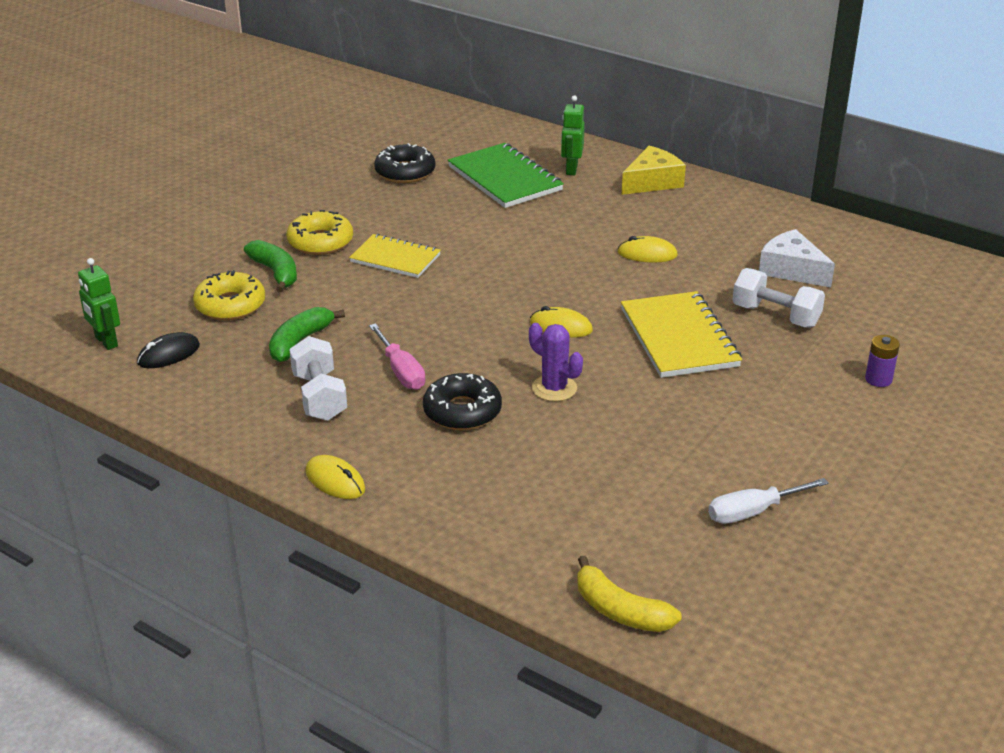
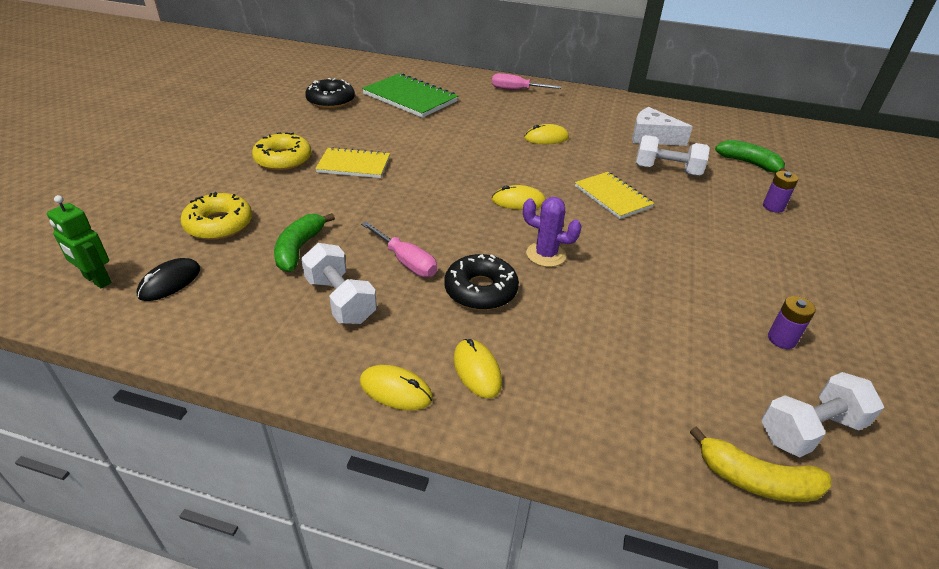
camera: 20 degrees left, 5 degrees up
(275, 272) = (252, 190): green banana -> green banana (749, 163)
(417, 479) = (477, 370): none -> yellow mouse
(571, 169) = (455, 87): green robot -> none
(652, 182) = (516, 90): yellow cheese -> pink screwdriver
(679, 338) = (612, 197): yellow notebook -> yellow notebook, size x0.66
(709, 588) = (810, 430): none -> white dumbbell
(753, 512) = (781, 339): white screwdriver -> purple battery

